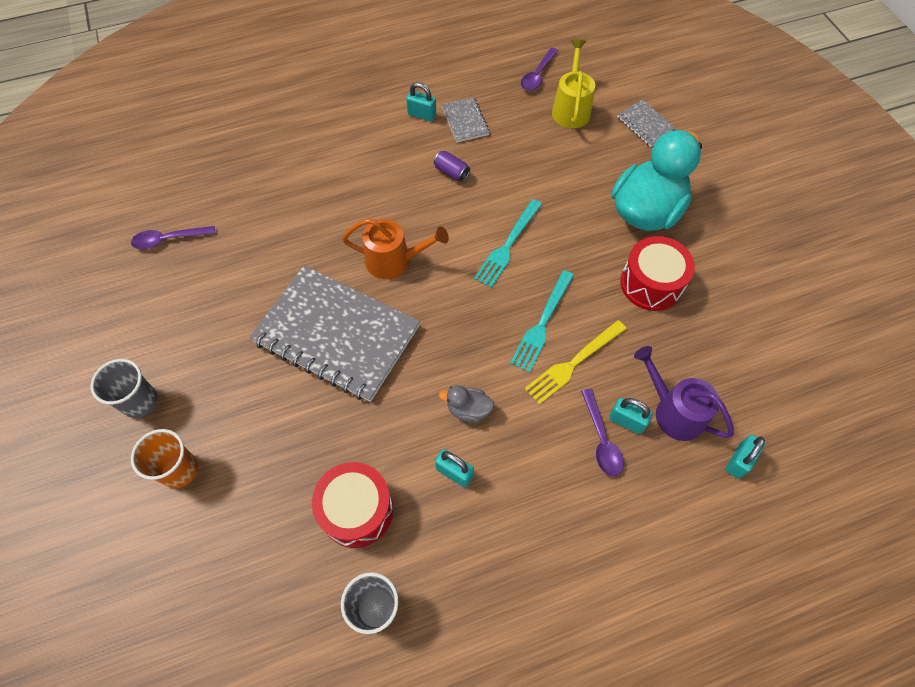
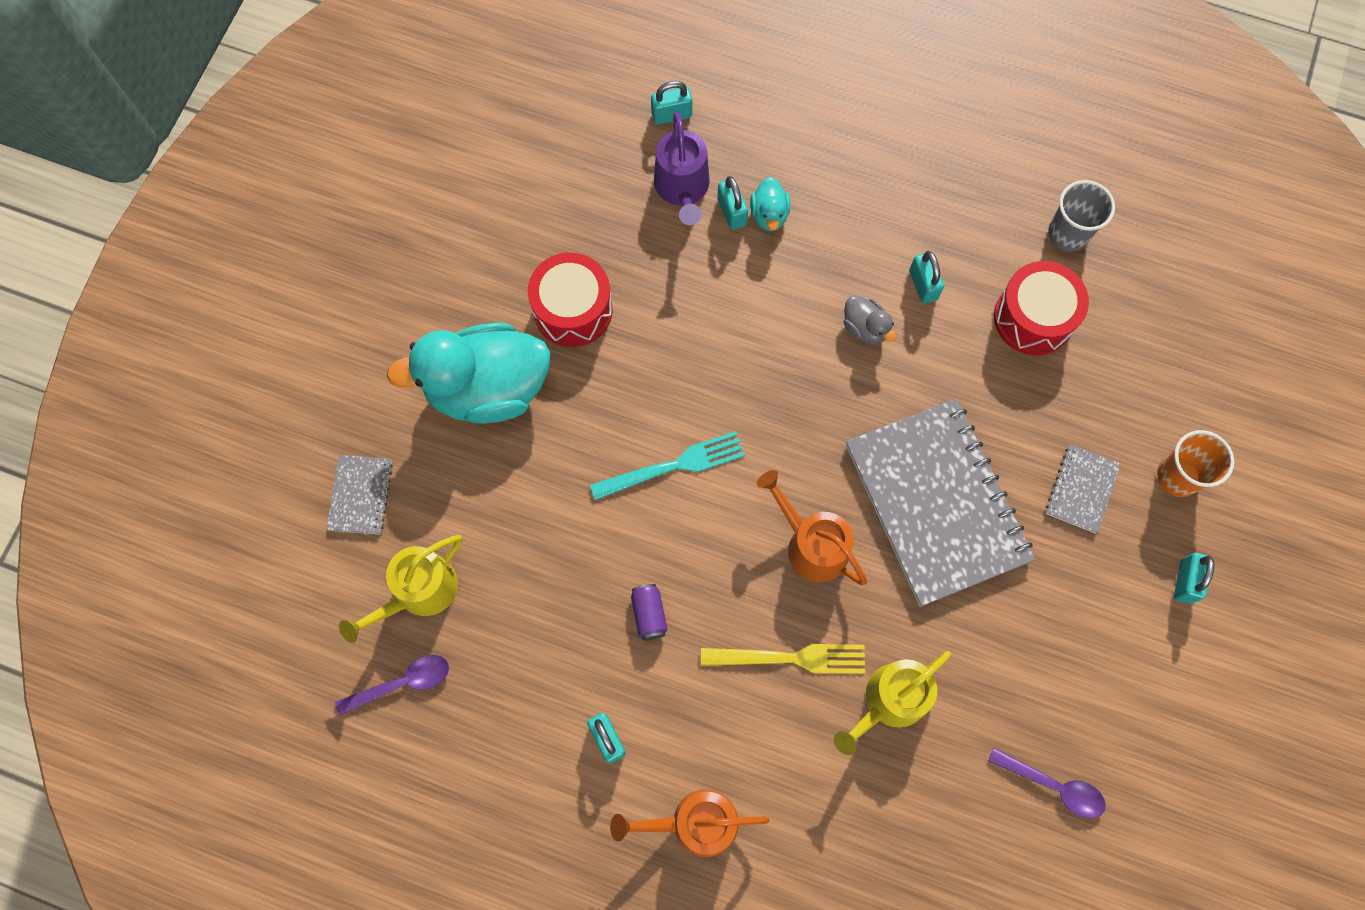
camera: 140 degrees left, 10 degrees up
(140, 401) = (1185, 581): grey cup -> turquoise padlock
(289, 218) = (889, 701): none -> yellow watering can
(350, 112) = (695, 823): none -> orange watering can
(465, 121) = (563, 682): grey notebook -> grey notebook (1081, 489)
(542, 324) = (721, 353): turquoise fork -> none
(572, 364) = (729, 295): yellow fork -> yellow fork (791, 658)
(601, 439) = (769, 215): purple spoon -> turquoise duck

